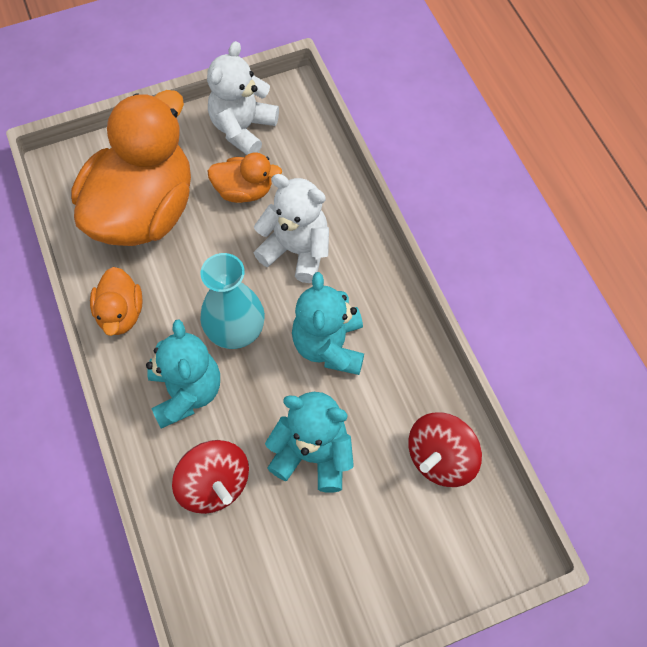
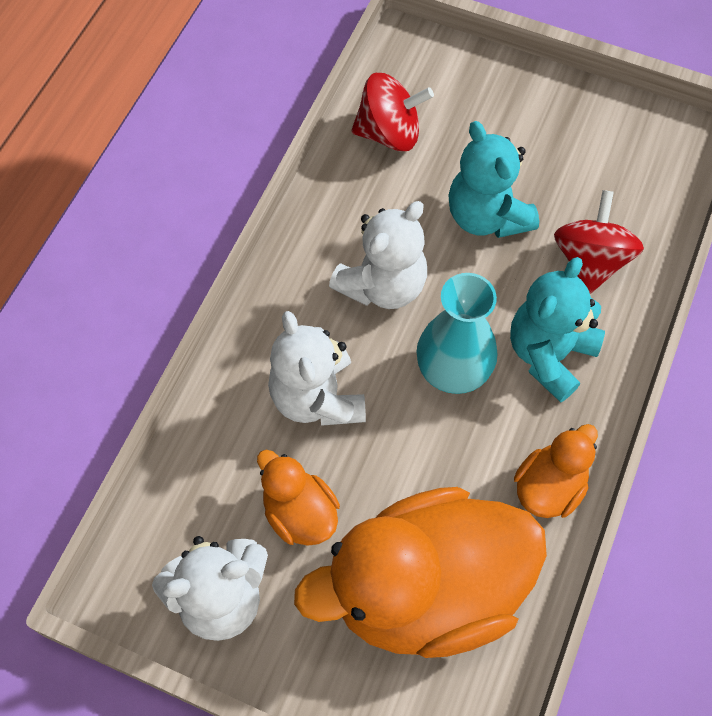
camera: 135 degrees left, 0 degrees up
(329, 345) = (383, 285): turquoise teddy bear -> white teddy bear

